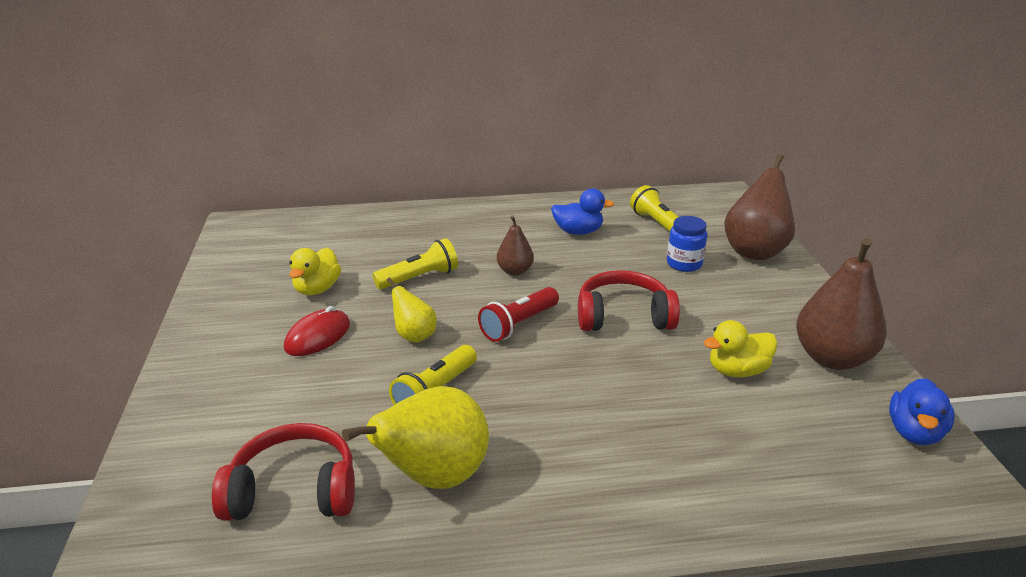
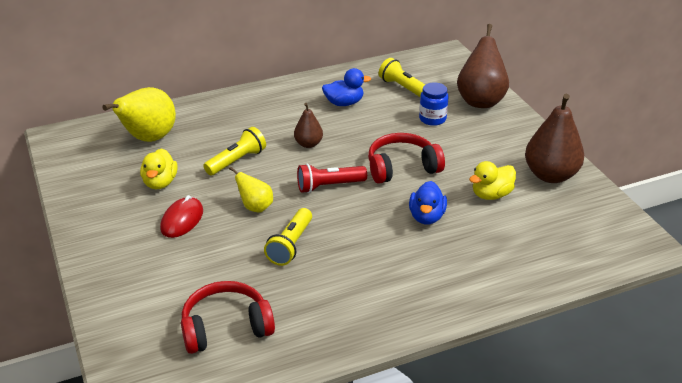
camera: 15 degrees left, 5 degrees up
(434, 477) = (316, 301): yellow pear -> yellow pear (148, 138)
(518, 324) = (329, 186): red flashlight -> red flashlight turned 45 degrees clockwise
(914, 432) = (609, 217): blue duck -> blue duck (426, 217)

